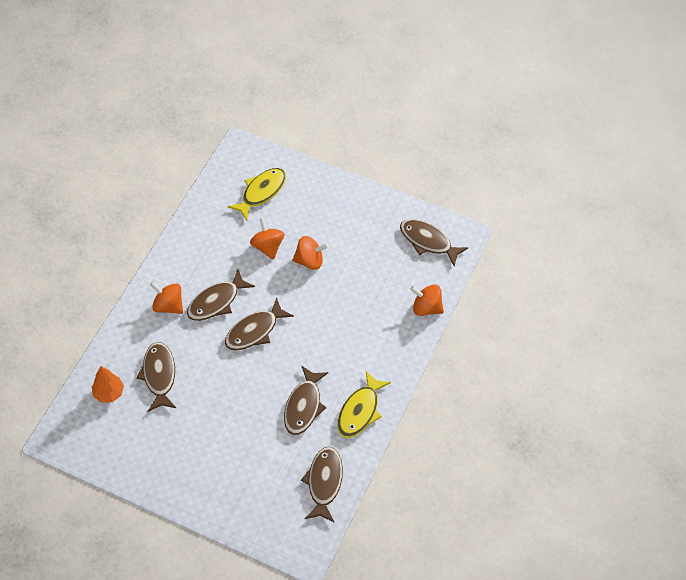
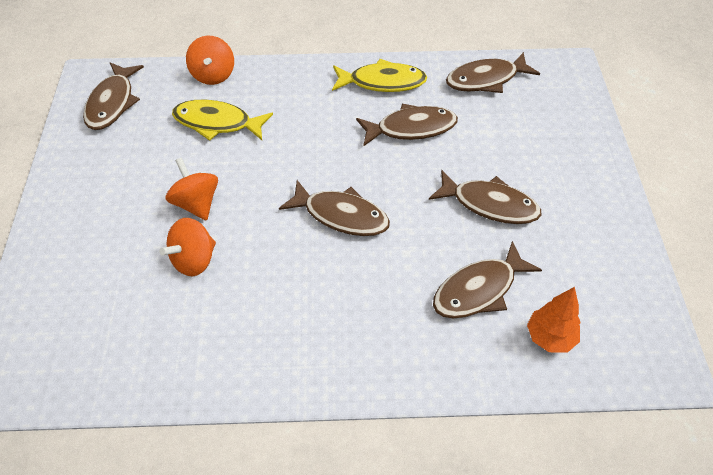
camera: 115 degrees left, 5 degrees down
(168, 305) = (363, 336): orange spinning top -> none
(216, 301) = (321, 279): brown fish -> brown fish (489, 204)
(261, 192) = (91, 312): yellow fish -> yellow fish (217, 123)

